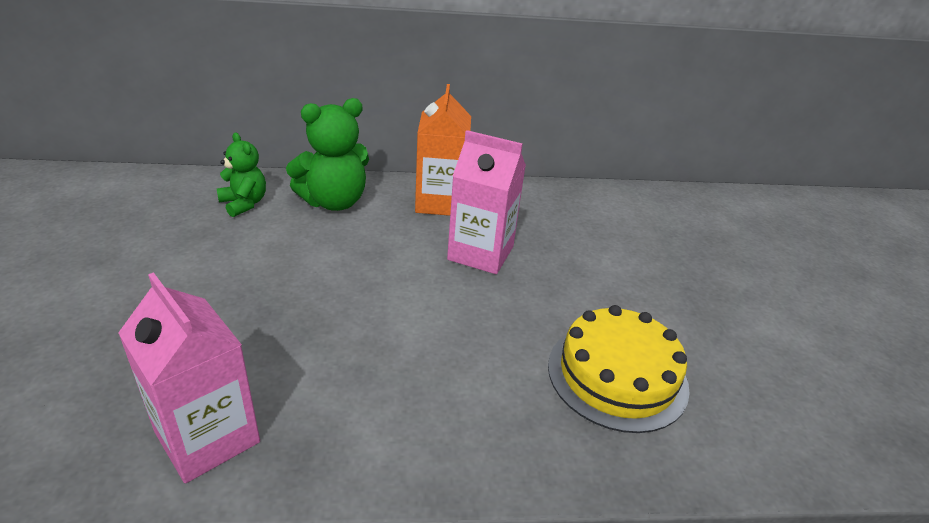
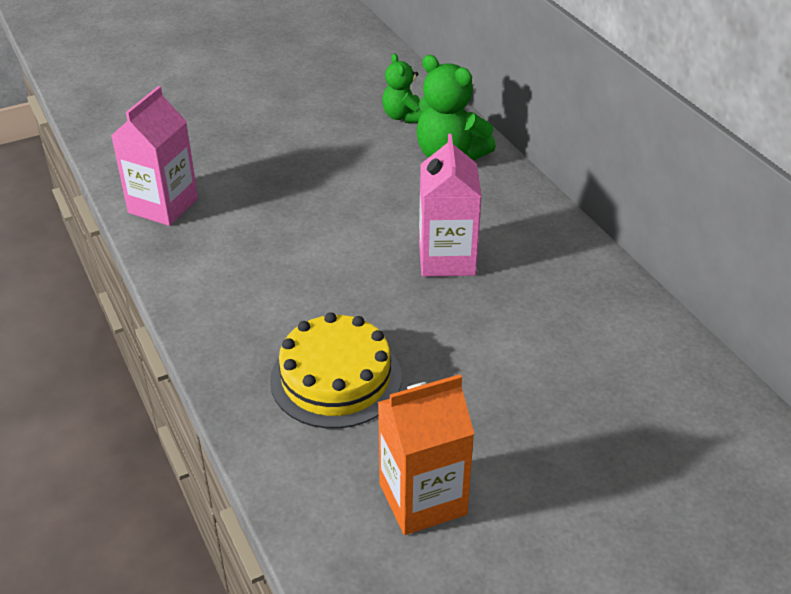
camera: 70 degrees right, 5 degrees up
(244, 204) = (403, 117): green teddy bear -> green teddy bear turned 135 degrees clockwise
(440, 202) = (509, 211): orange carton -> orange carton (423, 499)

